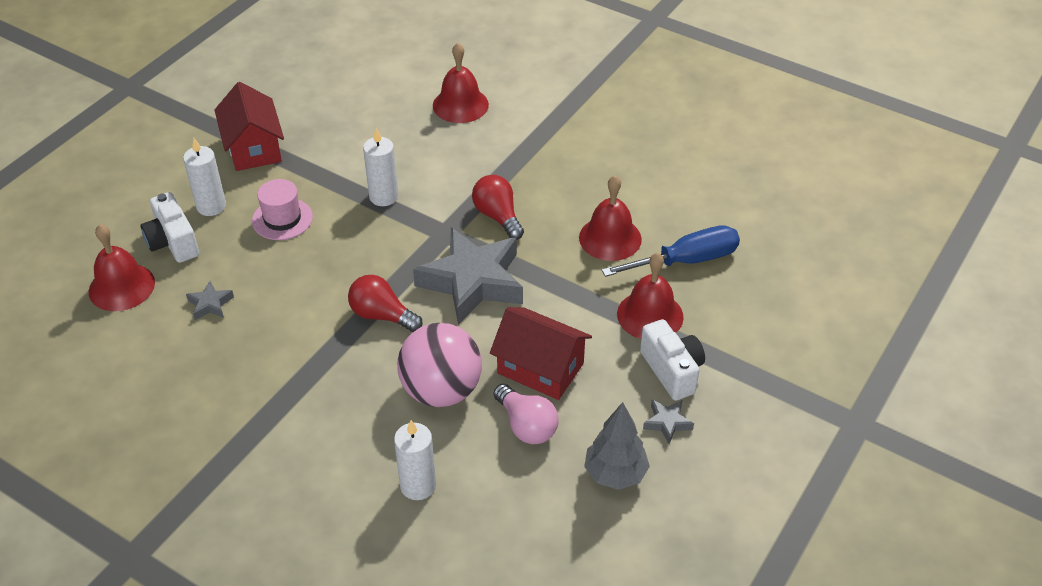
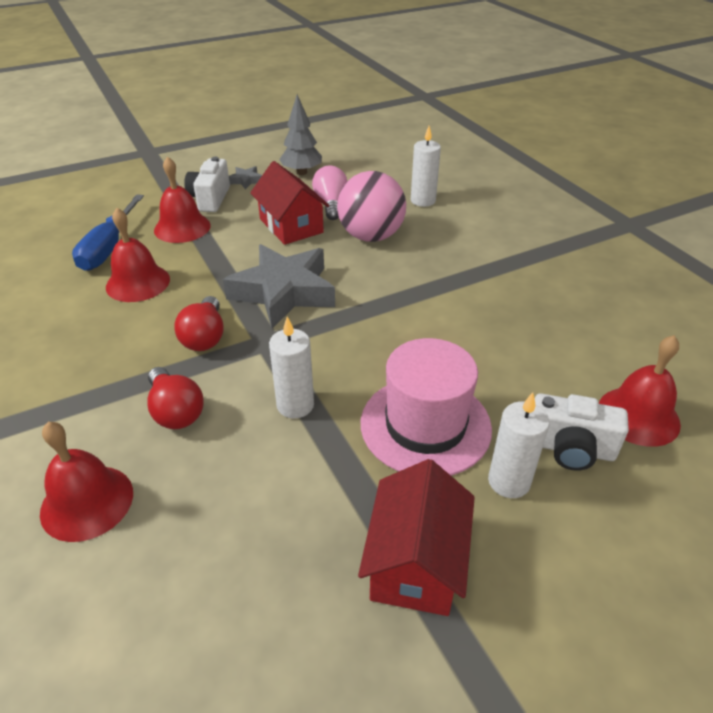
camera: 150 degrees left, 5 degrees down
(173, 242) = (569, 448): white camera -> white camera turned 105 degrees clockwise
(210, 304) = (538, 361): grey star -> none
(282, 219) = (425, 425): pink hat -> pink hat, size x1.67
(382, 315) = (380, 295): red light bulb -> red light bulb (176, 411)
(685, 261) = (109, 248): blue screwdriver -> blue screwdriver turned 90 degrees counterclockwise

